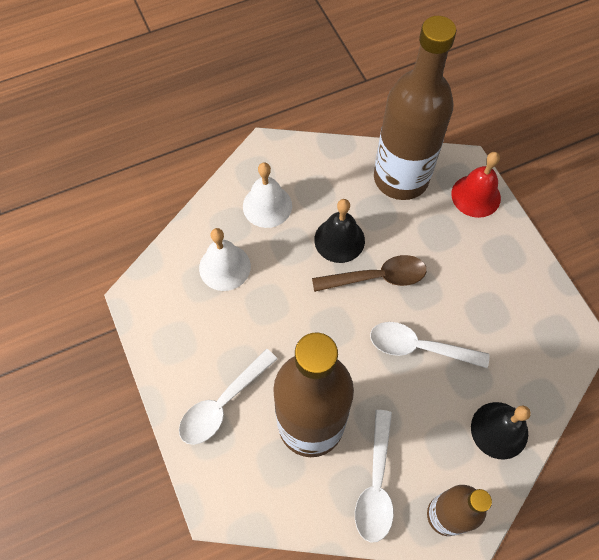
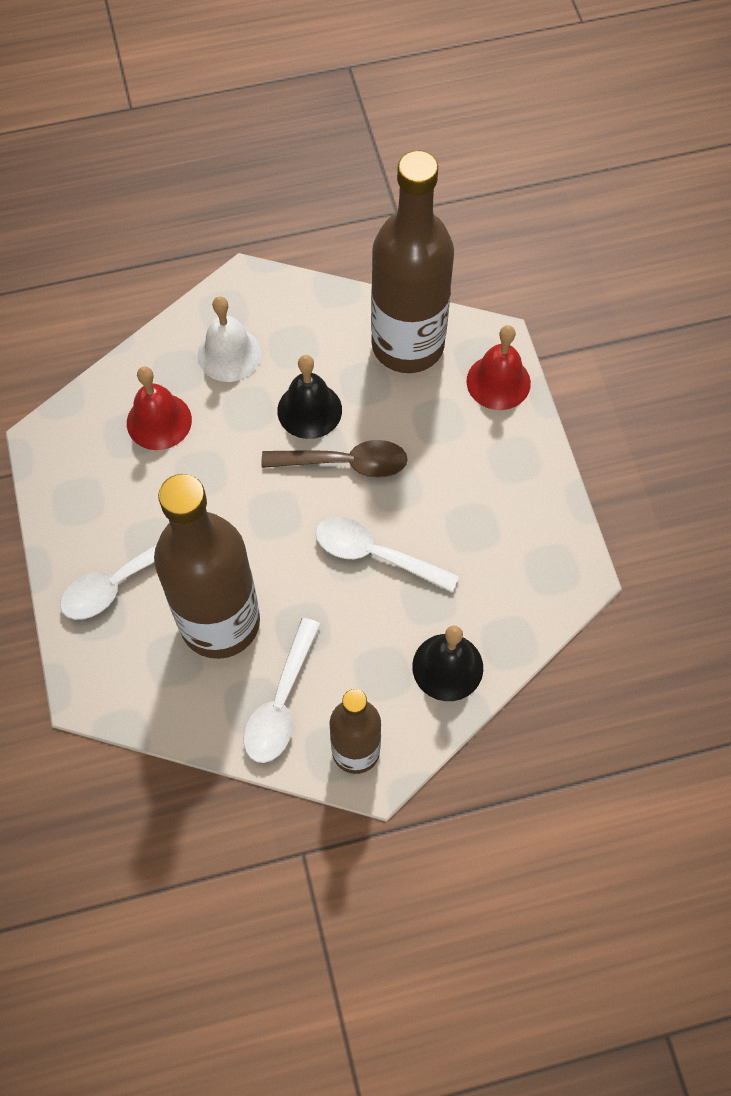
camera: 10 degrees right, 0 degrees up
(224, 267) = (159, 421): white bell -> red bell

